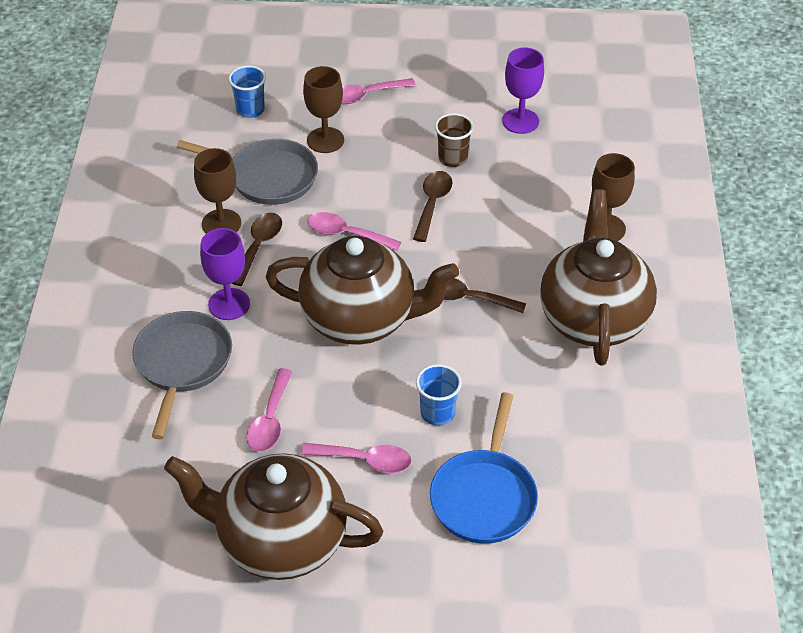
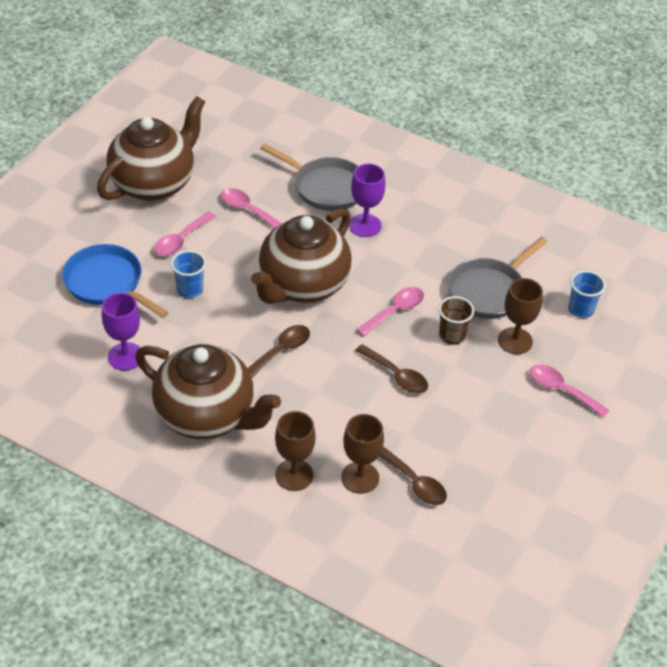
camera: 115 degrees right, 0 degrees up
(221, 223) = (451, 248): brown goblet -> brown goblet (360, 477)
(258, 246) = (413, 259): brown spoon -> brown spoon (414, 482)
(366, 95) = (561, 390): pink spoon -> pink spoon turned 60 degrees counterclockwise
(453, 158) = (444, 413): brown cup -> brown cup (452, 335)
(520, 121) = (466, 484): purple goblet -> purple goblet (125, 356)

